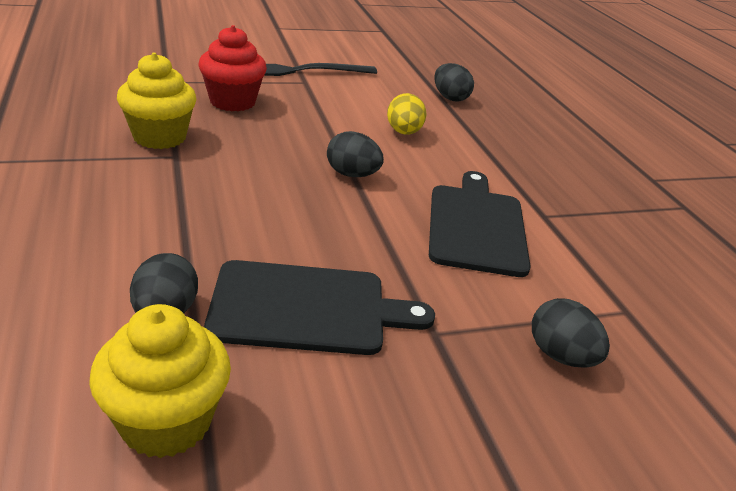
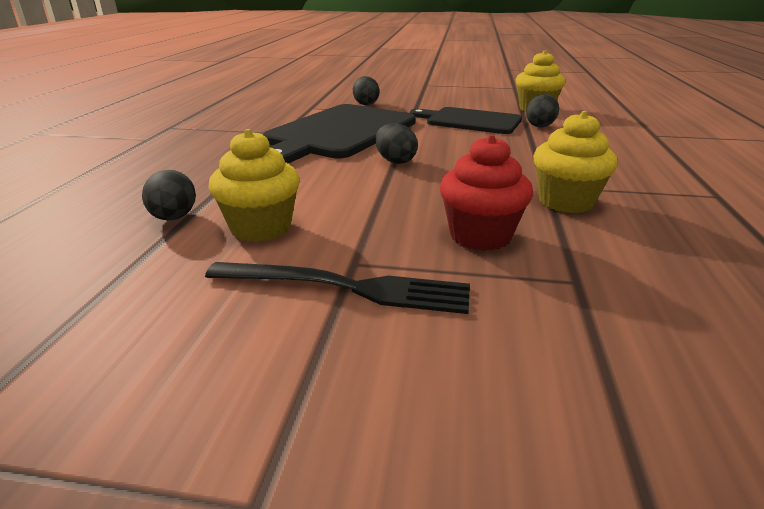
camera: 150 degrees left, 5 degrees down
(385, 96) = (261, 228): none -> yellow cupcake
(403, 132) = (304, 185): yellow egg -> none
(476, 226) = (339, 133): black cutting board -> black cutting board, size x1.58

